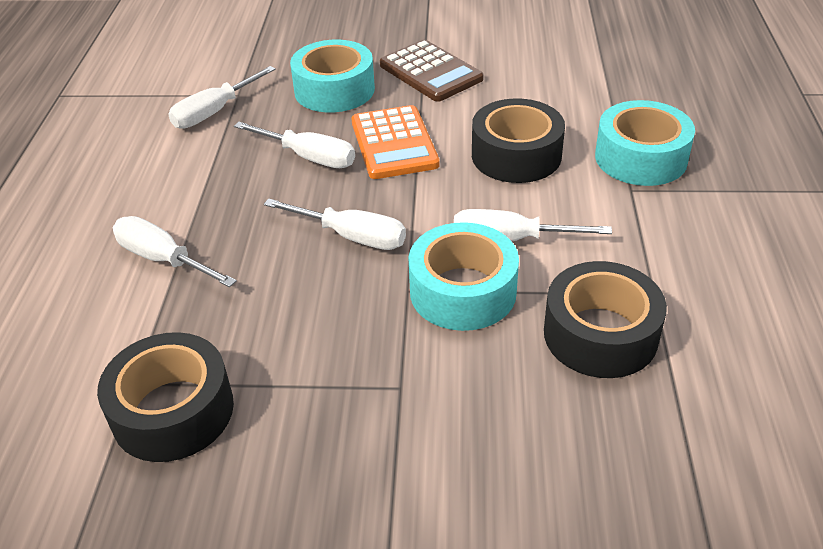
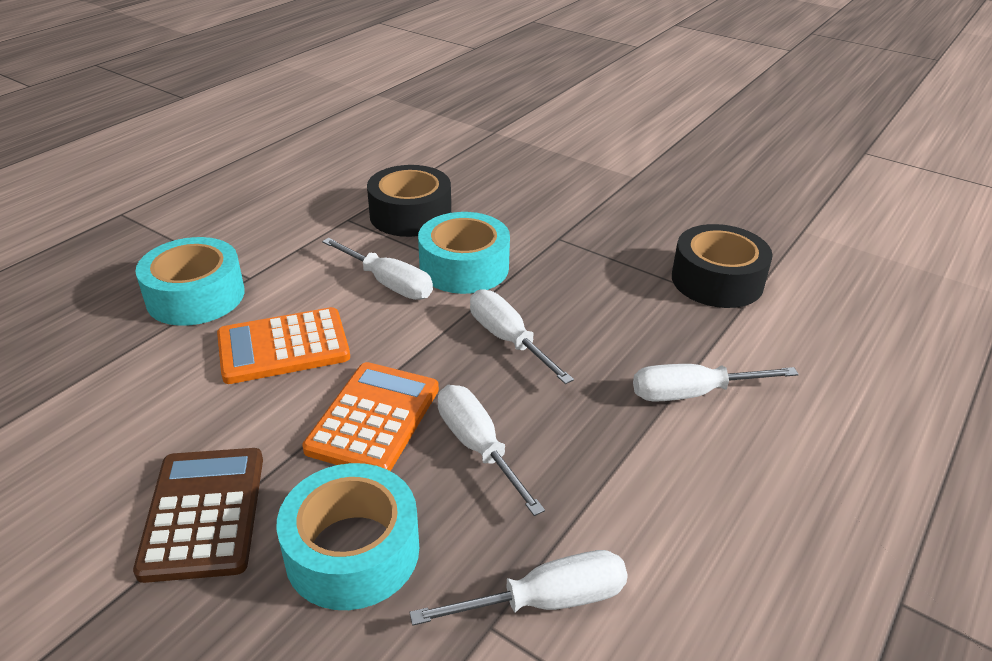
camera: 150 degrees left, 5 degrees down
(164, 259) = (693, 393): white screwdriver -> white screwdriver turned 105 degrees clockwise
(516, 155) = (283, 347): black tape -> orange calculator

